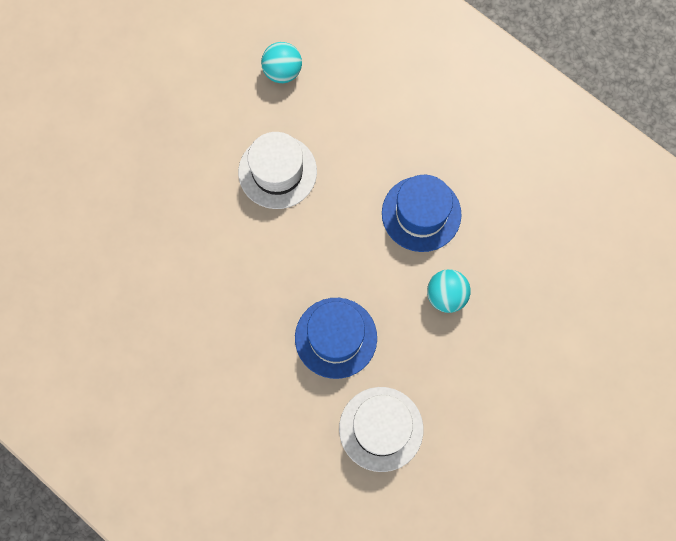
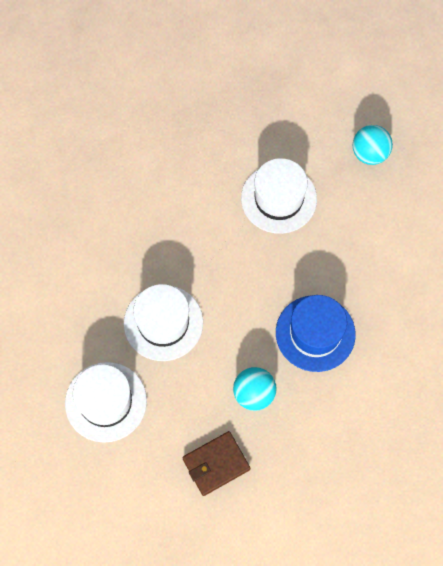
camera: 60 degrees right, 5 degrees down
(336, 337) = (163, 323): blue hat -> white hat
(491, 363) = (216, 464): none -> brown wallet

